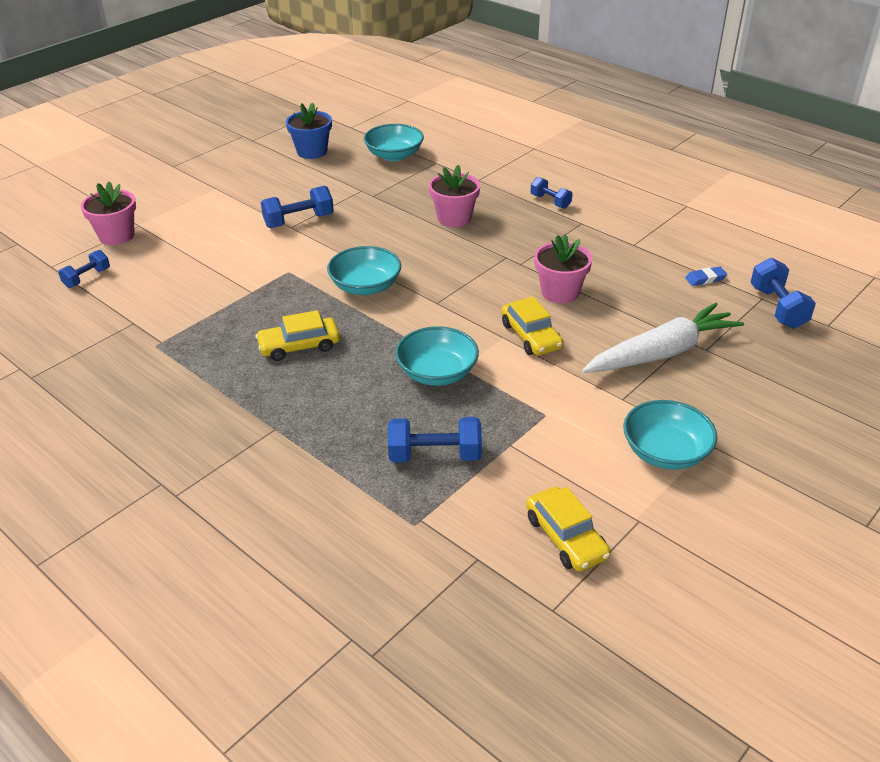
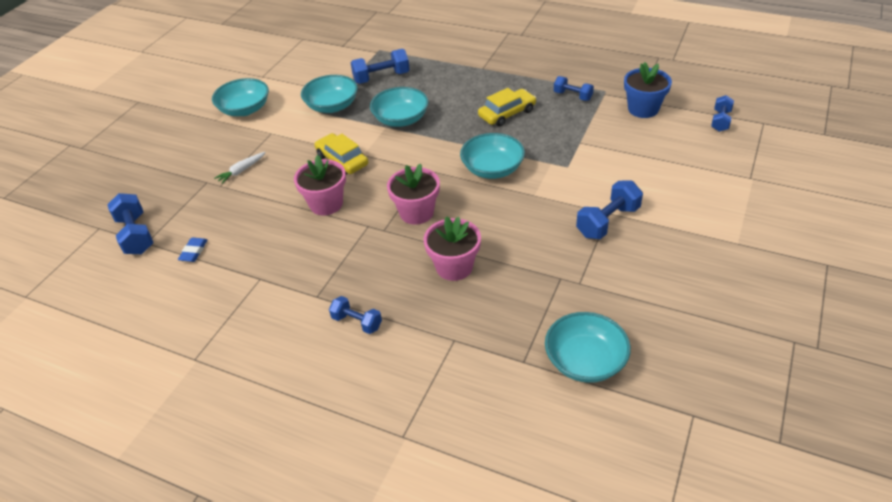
camera: 165 degrees right, 5 degrees up
(117, 236) = (753, 162): pink flower pot -> pink flower pot (416, 212)
(200, 349) = (572, 96): none -> blue dumbbell
(312, 151) = (695, 338): blue flower pot -> blue flower pot (643, 109)
(526, 421) = (332, 106): none -> turquoise bowl
(566, 537) = (300, 62): yellow car -> none
(661, 353) = (241, 171): white carrot -> white carrot, size x0.41
(705, 279) = (193, 251): blue eraser -> blue eraser turned 45 degrees counterclockwise

